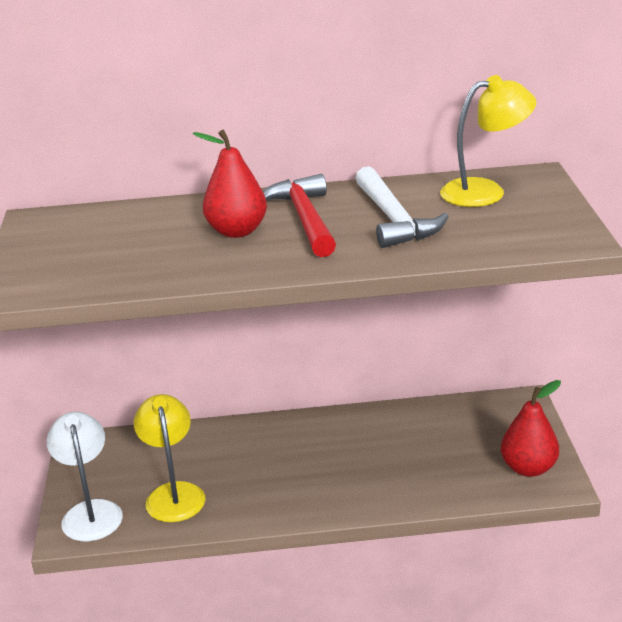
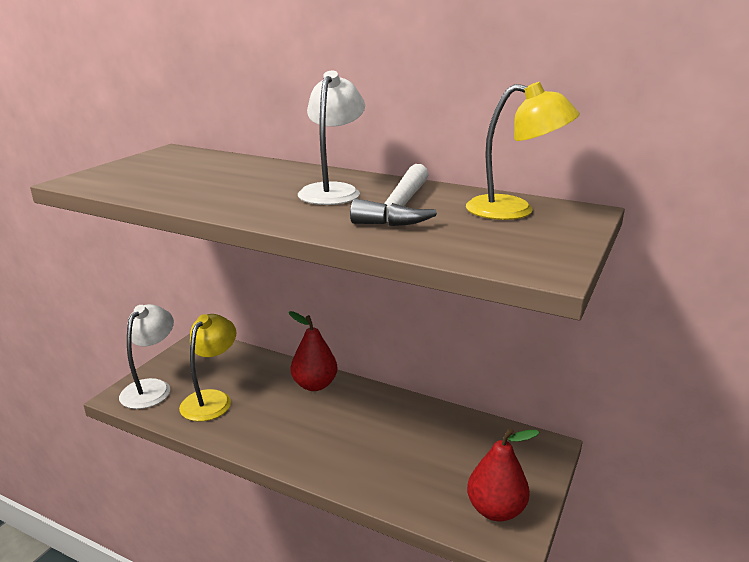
camera: 30 degrees right, 5 degrees down
(237, 231) = (272, 186): red pear -> red pear (314, 385)
(304, 219) = (332, 191): red hammer -> white lamp

